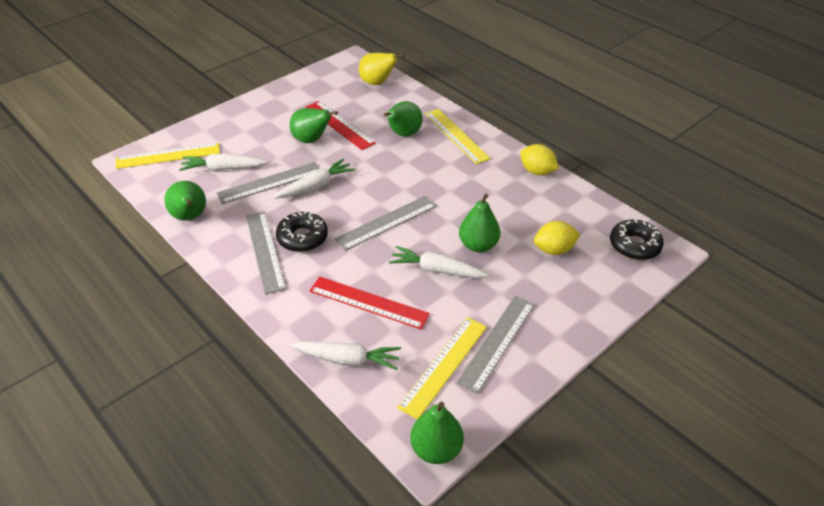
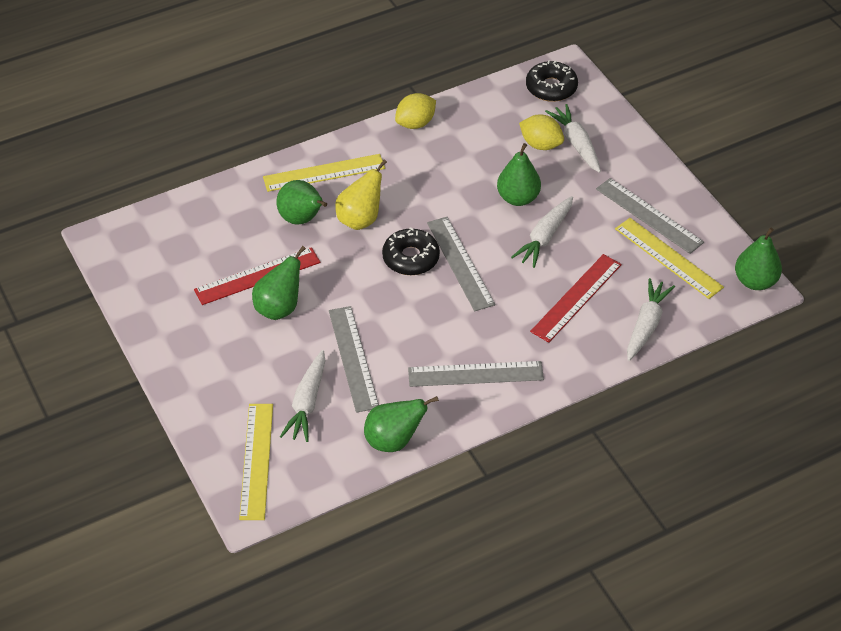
camera: 75 degrees left, 5 degrees up
(302, 237) = (463, 338): black donut -> black donut (411, 258)
(316, 186) = (375, 315): white carrot -> white carrot (576, 143)
(377, 83) = (175, 223): yellow pear -> yellow pear (360, 219)
(554, 250) = (540, 144): yellow lemon -> yellow lemon turned 60 degrees counterclockwise

